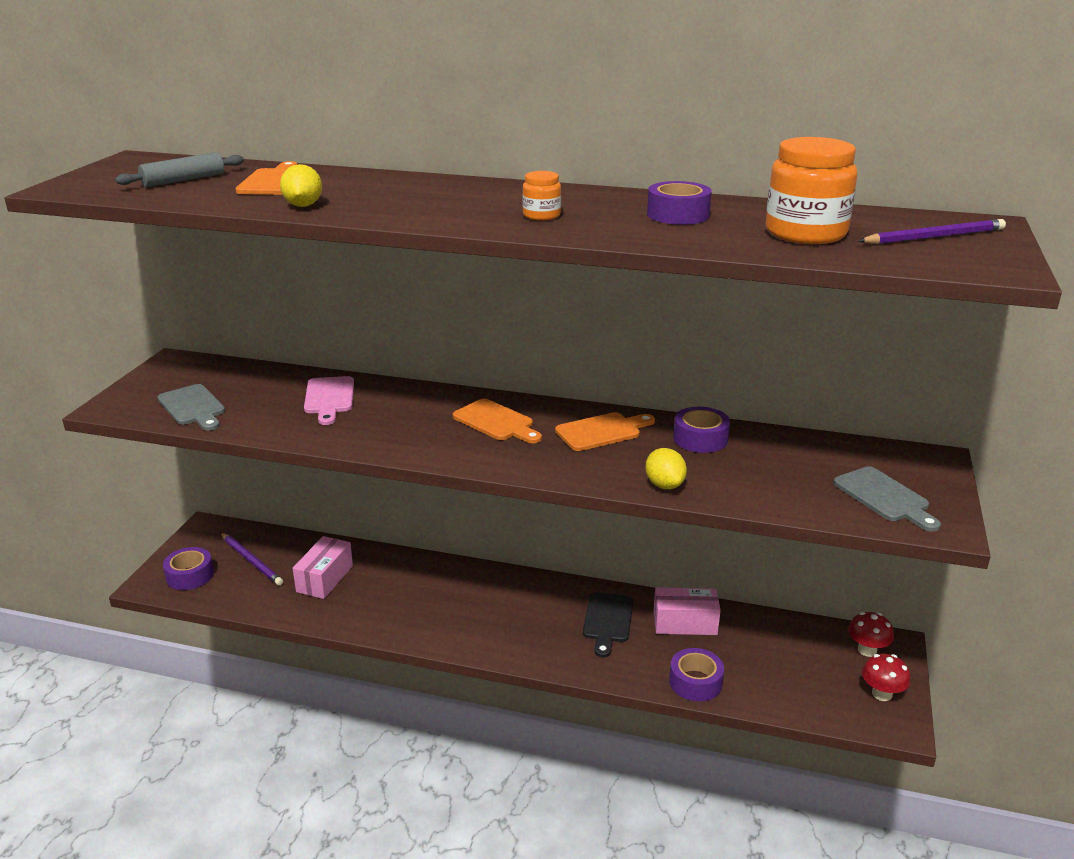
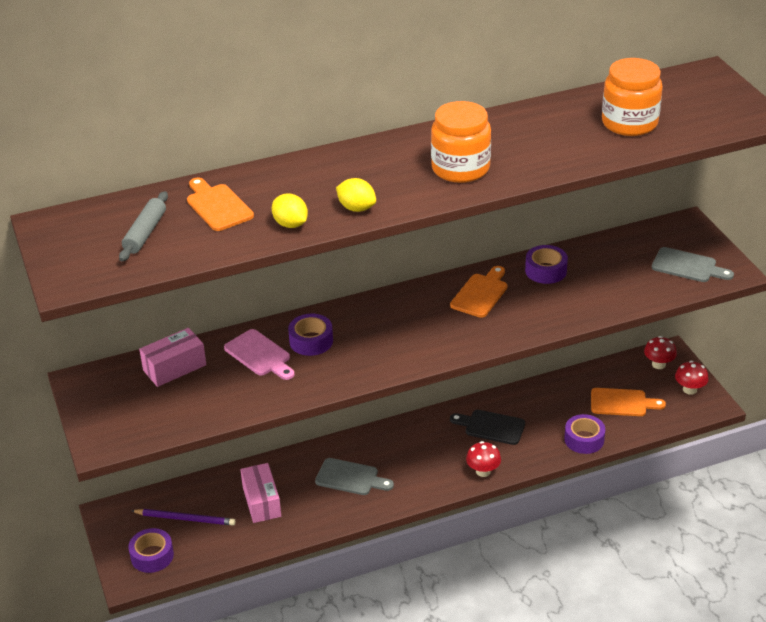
camera: 35 degrees left, 10 degrees up
(193, 407) = (168, 412): grey cutting board -> grey cutting board (350, 478)
(496, 422) = (404, 319): orange cutting board -> orange cutting board (622, 403)
(541, 215) = (460, 168): orange jar -> orange jar, size x2.03
(551, 657) = (483, 471): none -> red mushroom
(608, 621) = (491, 427): black cutting board -> black cutting board turned 135 degrees clockwise
(664, 485) = (564, 317): yellow lemon -> yellow lemon (356, 208)
(678, 215) = (538, 133): purple tape -> purple tape (311, 341)
(685, 623) = (540, 403): pink box -> pink box (174, 367)
(934, 237) = (696, 98): purple pencil -> none

